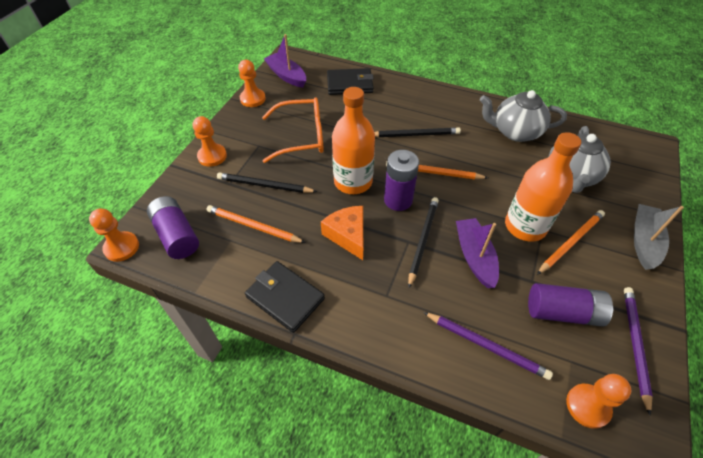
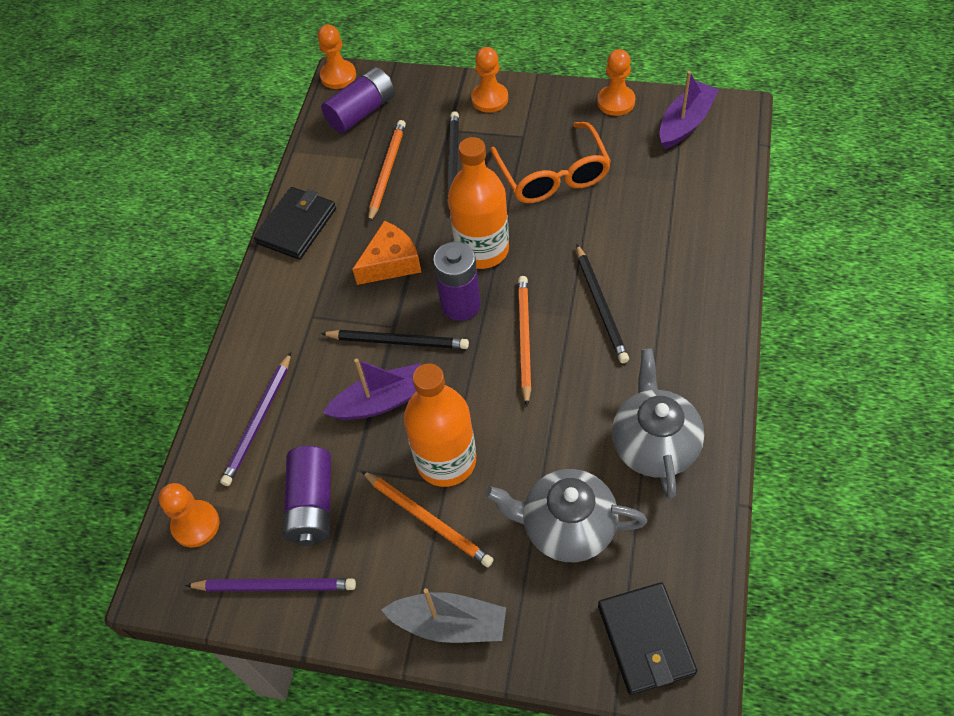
camera: 85 degrees right, 5 degrees up
(350, 84) = (695, 203): black wallet -> black wallet (645, 640)

